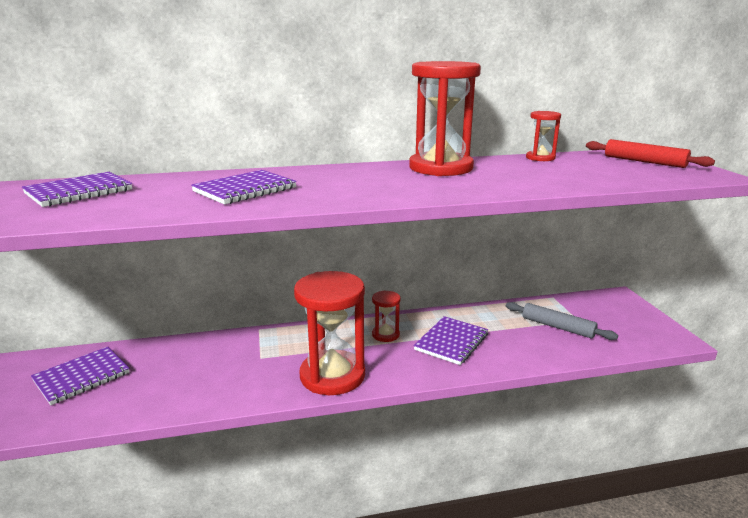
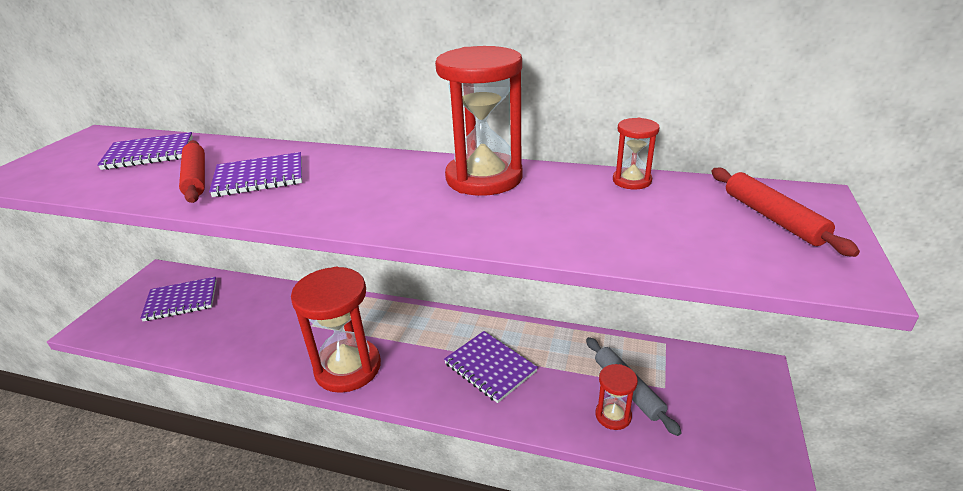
camera: 30 degrees right, 10 degrees up
(176, 198) = (196, 178): none -> red rolling pin
(385, 334) = (436, 335): red hourglass -> red hourglass (613, 415)
(451, 342) = (490, 367): purple notebook -> purple notebook turned 75 degrees clockwise

